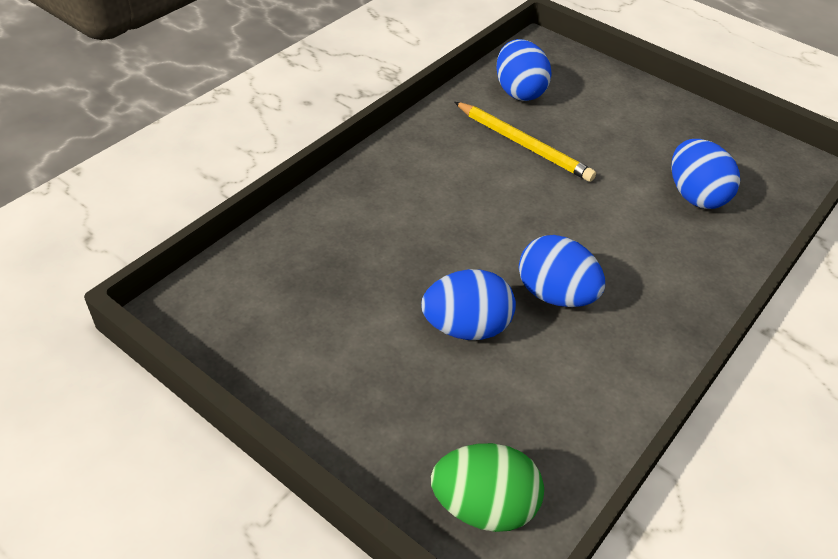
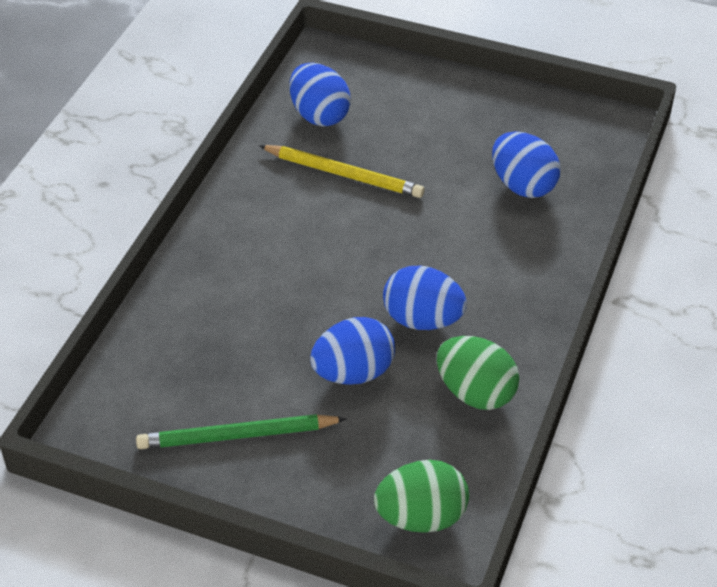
camera: 15 degrees left, 0 degrees up
(325, 357) = (238, 435): none -> green pencil
(587, 384) = (475, 392): none -> green egg

